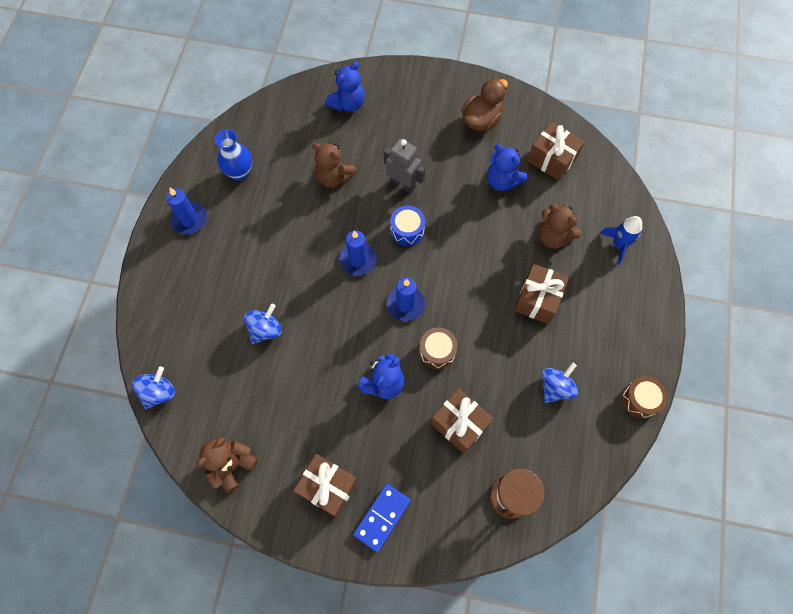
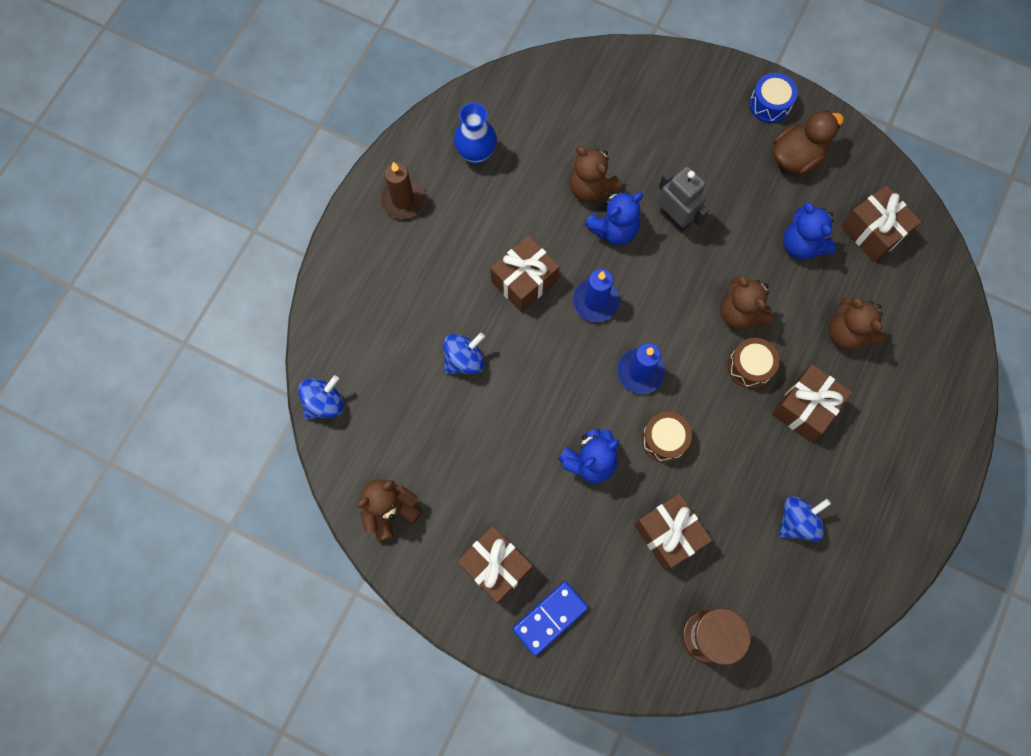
camera: 15 degrees right, 5 degrees up
(189, 219) = (403, 200): blue candle -> brown candle
(299, 258) = (524, 281): none -> brown gift
(347, 104) = (630, 95): blue teddy bear -> blue teddy bear (614, 229)
(407, 230) = (665, 279): blue drum -> blue drum (770, 104)
(470, 241) = (740, 313): none -> brown teddy bear
(618, 244) = (927, 364): blue rocket -> none
(640, 400) = (898, 564): brown drum -> brown drum (749, 366)

